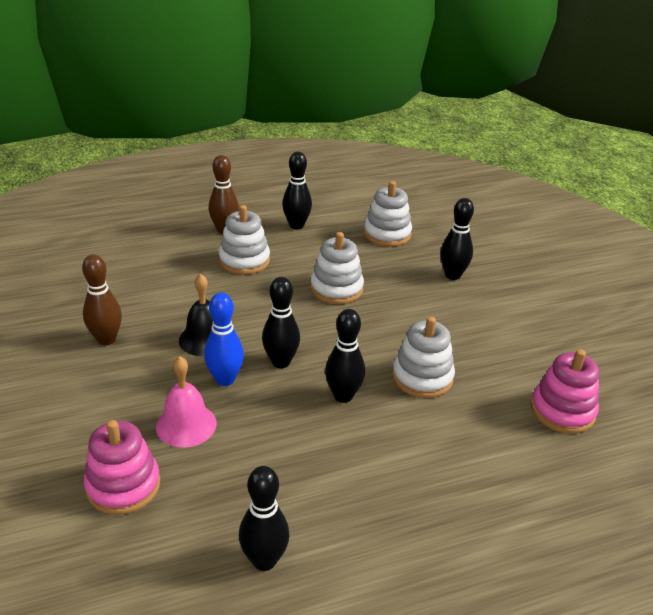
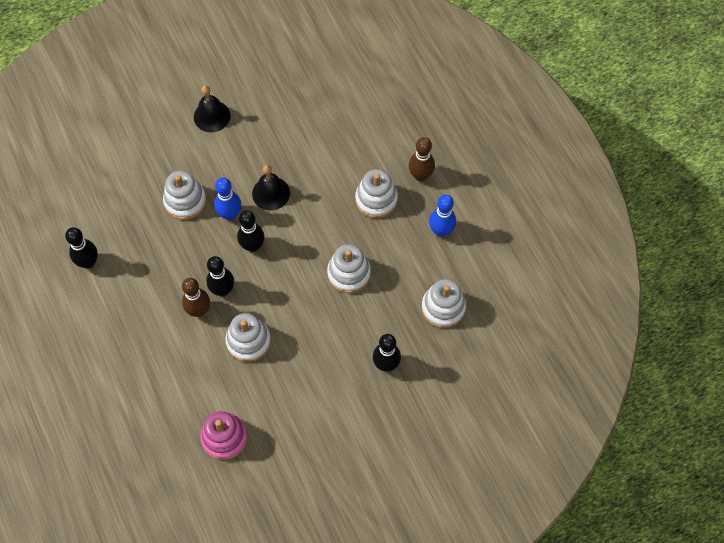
camera: 85 degrees right, 30 degrees up
(50, 385) = (212, 116): none -> black bell
(106, 339) = (261, 133): brown bowling pin -> brown bowling pin (199, 310)
(123, 485) = (134, 180): pink stacking toy -> none
(186, 425) = (185, 201): pink bell -> white stacking toy
(296, 225) = (441, 231): black bowling pin -> blue bowling pin

